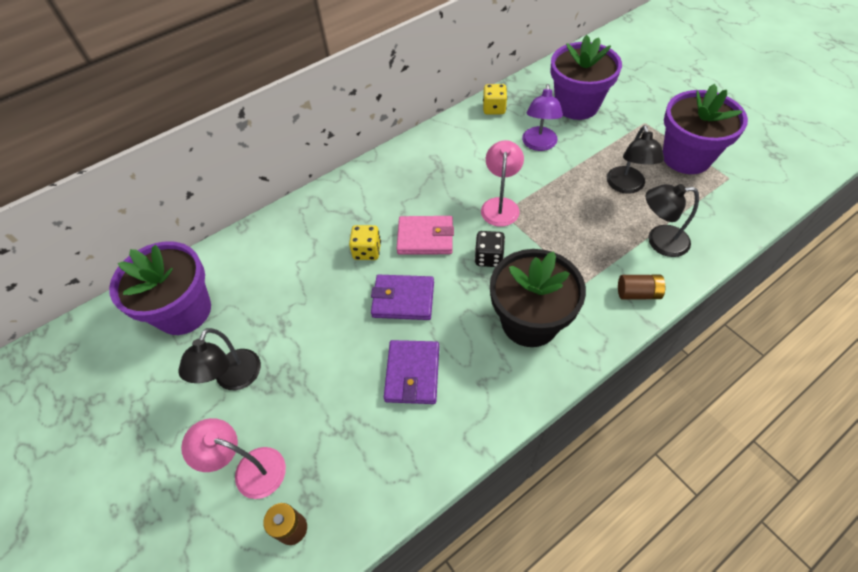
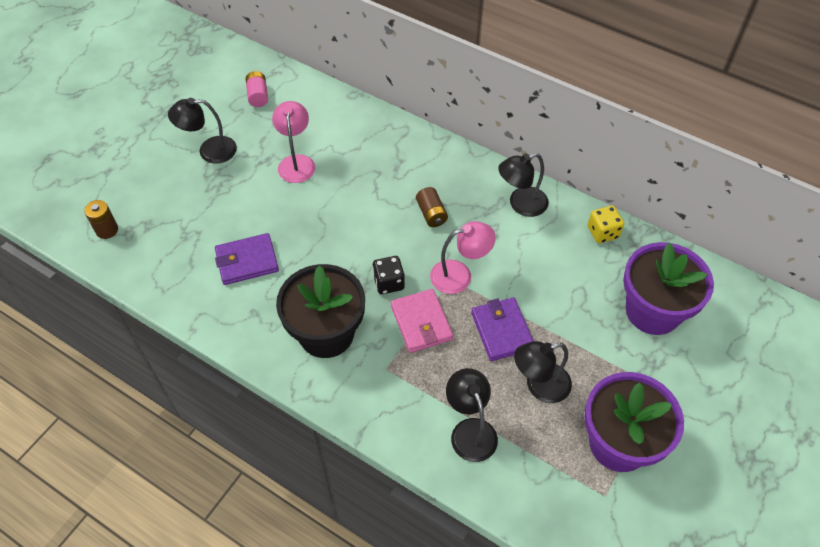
camera: 65 degrees right, 0 degrees up
(184, 311) = (258, 96): purple flower pot -> pink battery
(250, 469) = (143, 189): pink lamp -> pink lamp (296, 162)
(367, 251) = (360, 188): yellow dice -> none
(403, 299) = (318, 231): purple wallet -> purple wallet (502, 331)
(425, 238) = (393, 226): pink wallet -> pink wallet (421, 323)
(443, 146) = (521, 204): none -> black lamp
(539, 144) = (565, 288): purple lamp -> none
(638, 293) = (391, 420): brown battery -> brown battery (431, 214)

